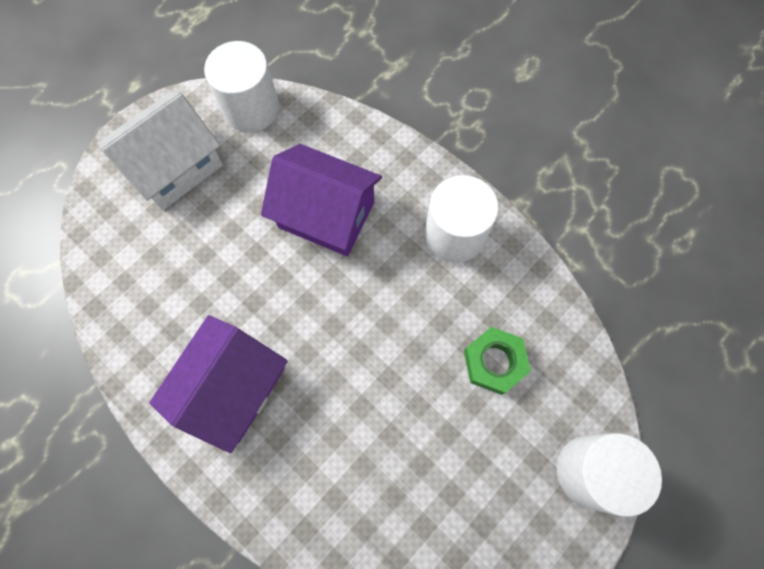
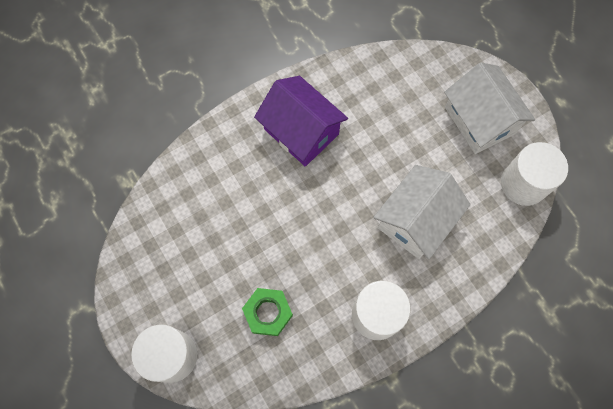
camera: 105 degrees right, 0 degrees up
(326, 214) = (415, 220): purple house -> white house

